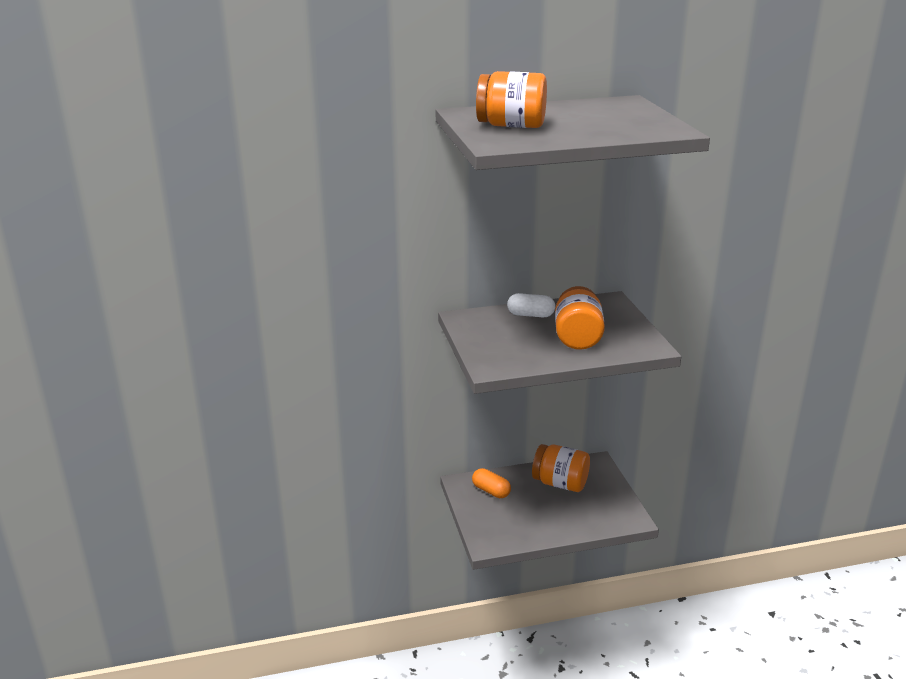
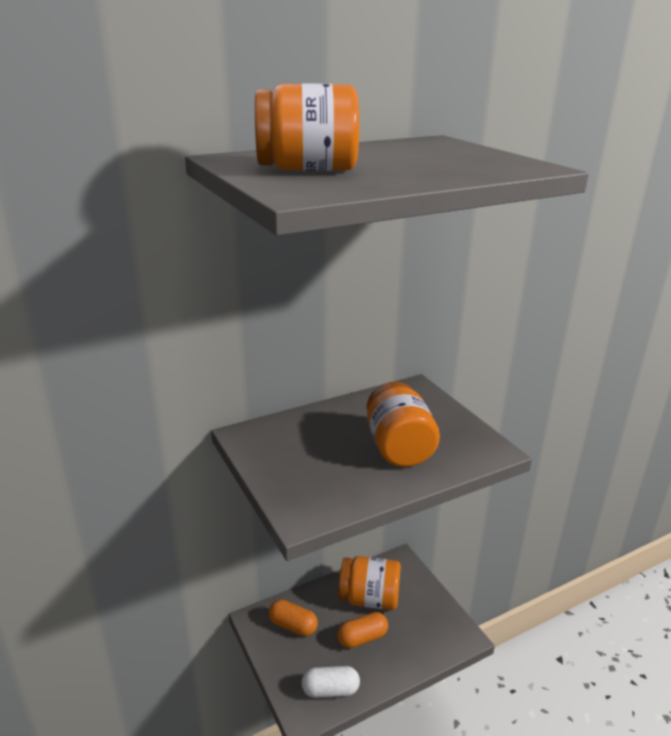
camera: 15 degrees left, 0 degrees up
(530, 315) = (329, 421): white capsule -> white capsule (330, 690)
(546, 507) = (362, 638): none -> orange capsule

